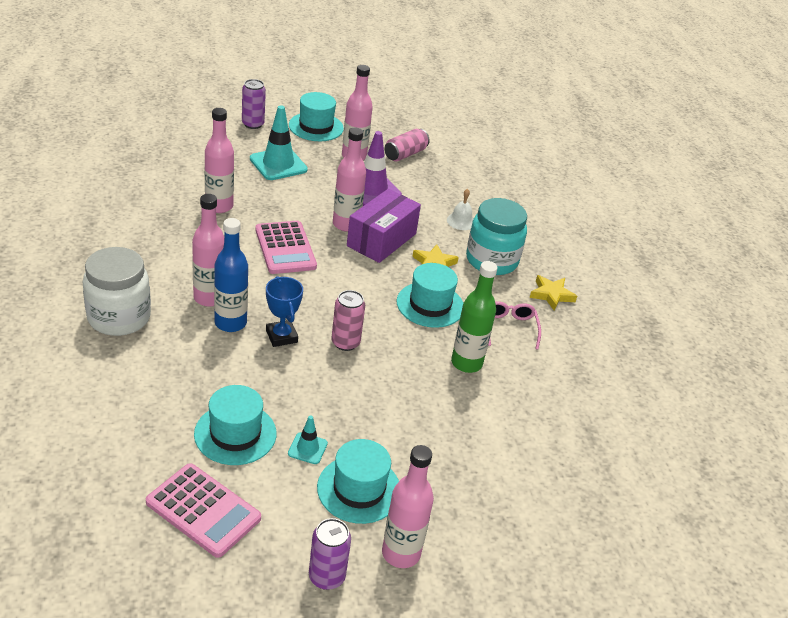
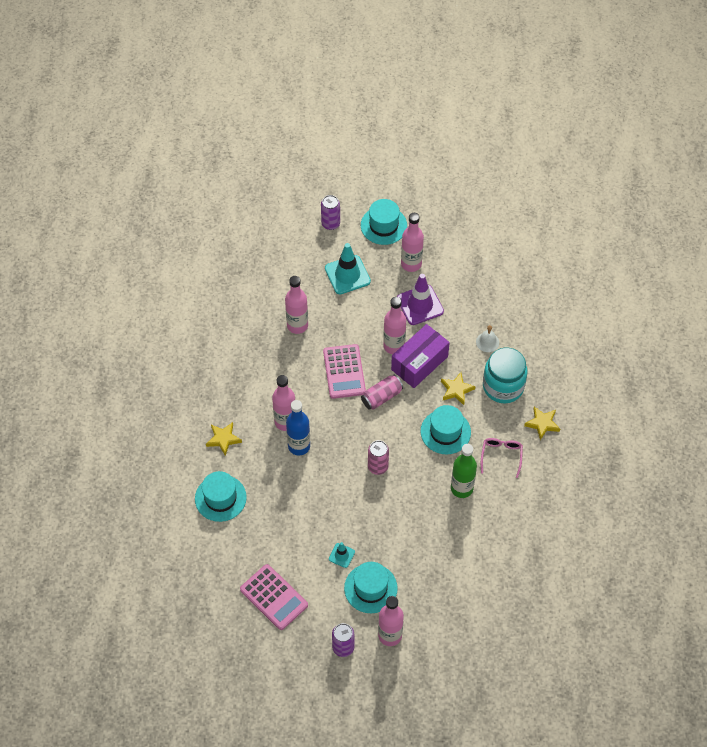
camera: 15 degrees right, 20 degrees up
(119, 318) = (223, 439): white jar -> yellow star
(235, 434) = (296, 541): turquoise hat -> turquoise hat (220, 498)
(281, 336) = (333, 459): blue trophy -> none
(405, 154) = (455, 259): pink can -> pink can (381, 397)

